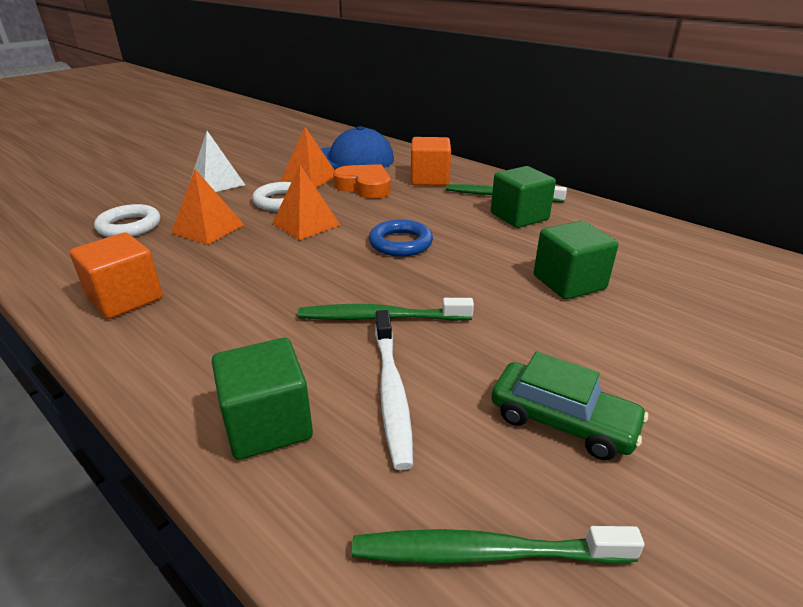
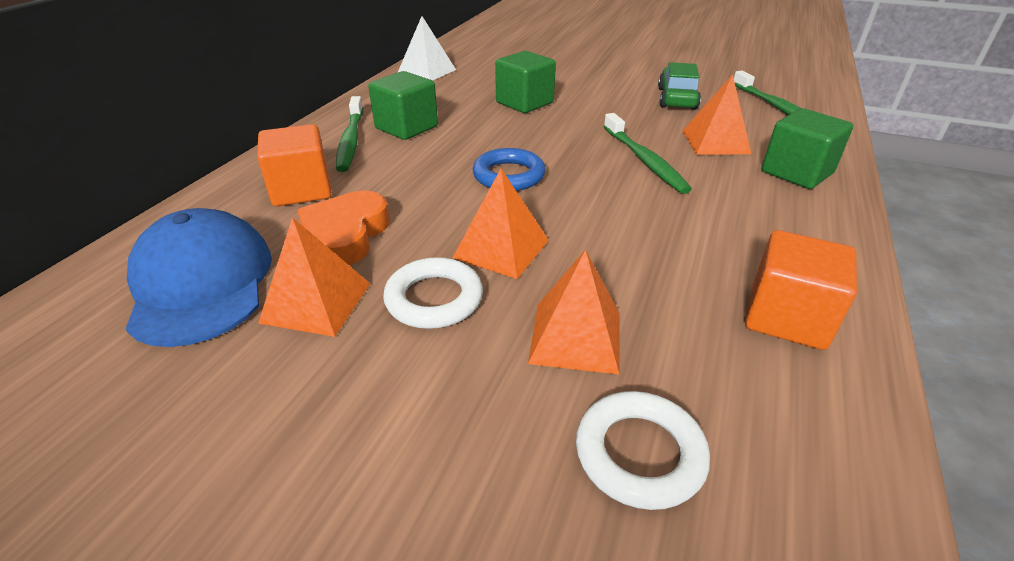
camera: 110 degrees left, 5 degrees up
(217, 183) = (371, 432): white pyramid -> white pyramid (426, 71)
(391, 391) = (715, 142): white toothbrush -> orange pyramid

